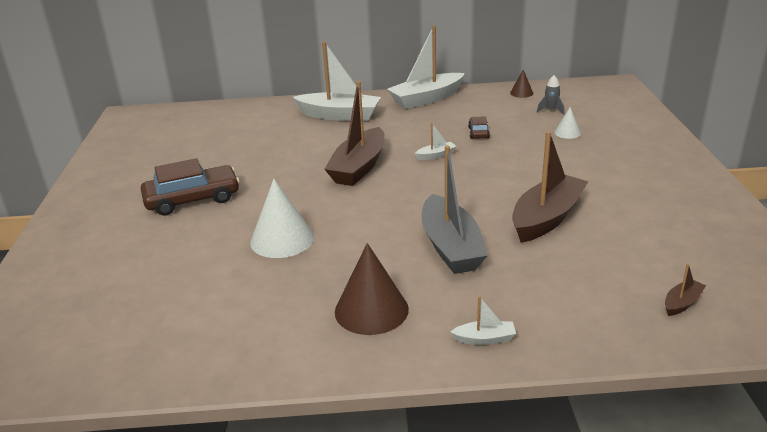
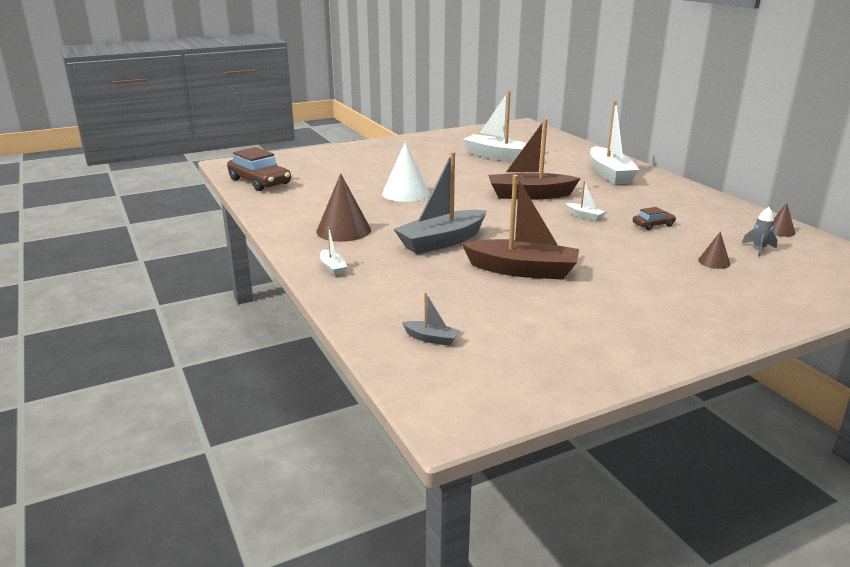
camera: 65 degrees right, 5 degrees down
(192, 199) = (431, 163): brown car -> brown car (259, 182)
(426, 99) = (693, 196): white boat -> white boat (497, 156)
(567, 133) = (714, 262): white cone -> brown cone
(682, 303) = (431, 338): brown boat -> grey boat

